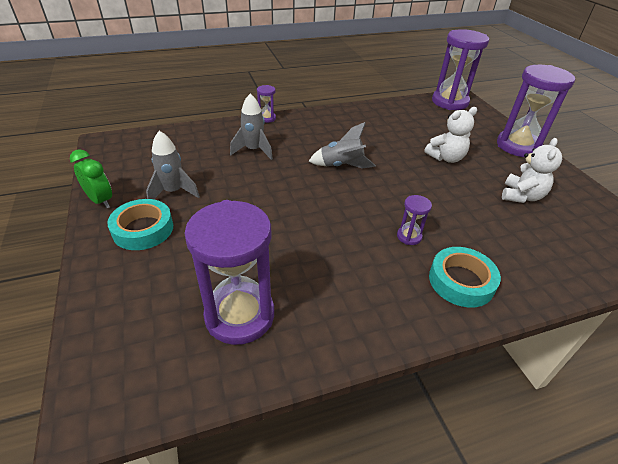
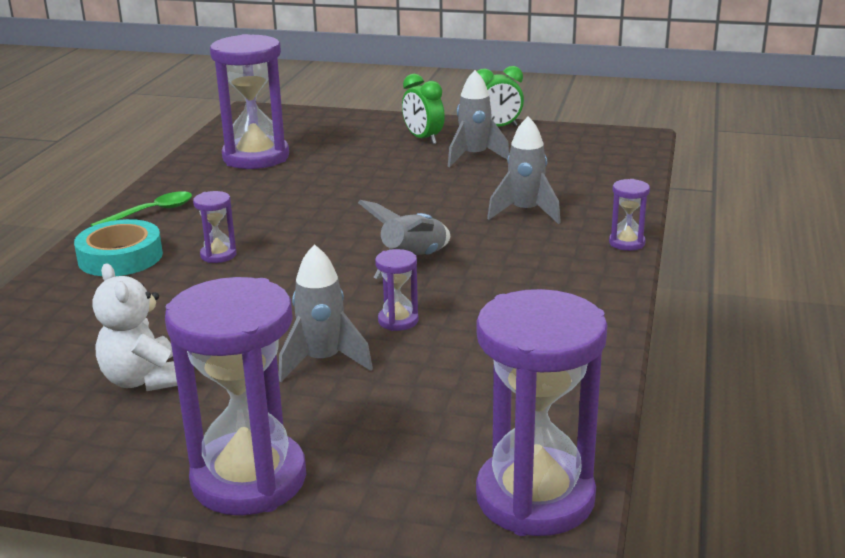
camera: 125 degrees right, 15 degrees down
(143, 229) = (423, 139): turquoise tape -> green clock
(394, 313) = (151, 212): none -> green spoon
(396, 152) = (398, 321): none -> purple hourglass
(446, 158) = (323, 361): white teddy bear -> grey rocket

